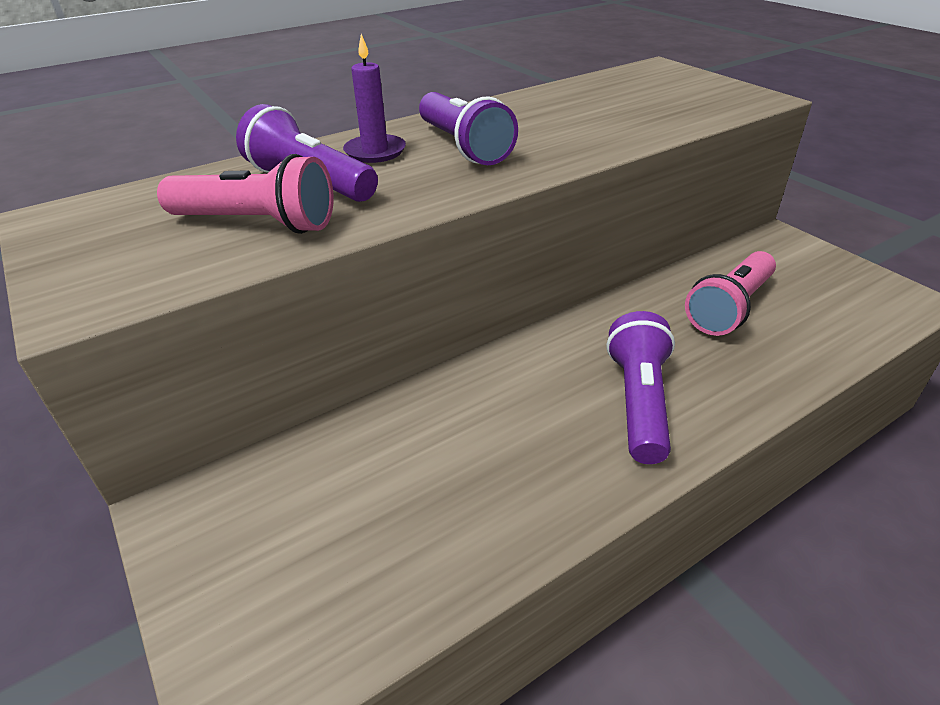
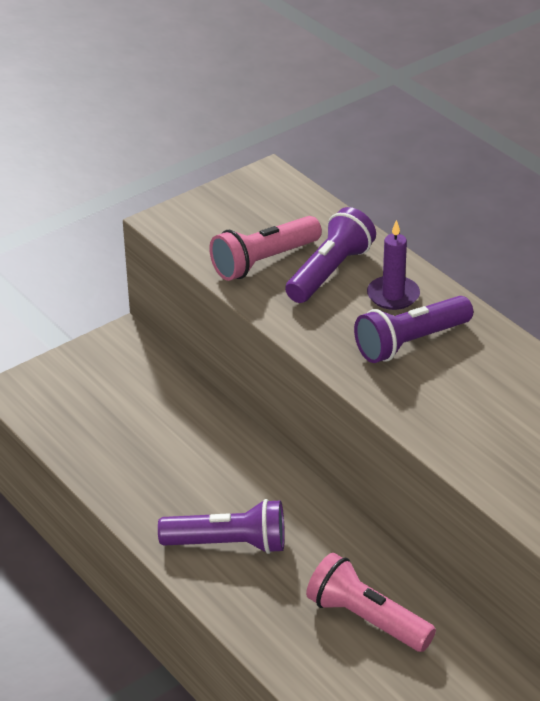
camera: 85 degrees right, 0 degrees up
(257, 223) = (263, 261): pink flashlight -> pink flashlight turned 45 degrees clockwise

